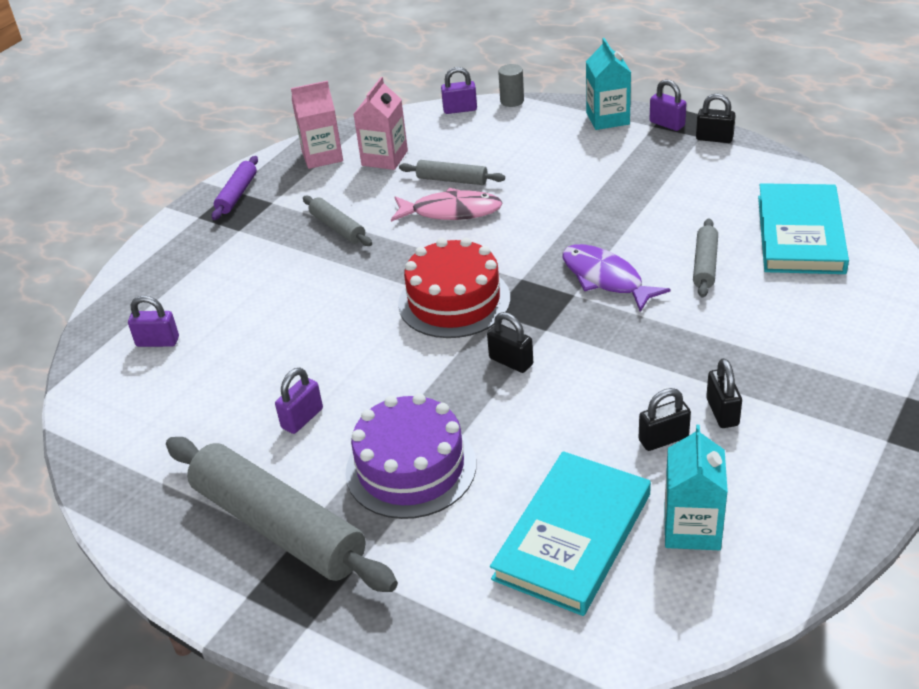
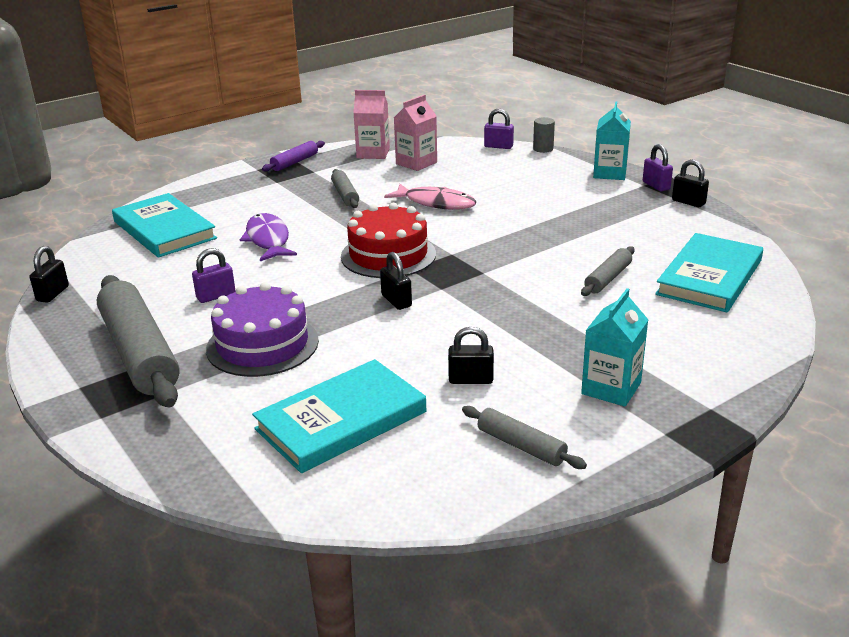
camera: 20 degrees right, 10 degrees down
(158, 342) = (164, 230): purple padlock -> turquoise book
(452, 180) = (454, 185): grey rolling pin -> grey rolling pin (521, 446)
(605, 279) = (517, 268): purple fish -> purple fish (268, 240)
(692, 528) = (440, 443): turquoise carton -> turquoise carton (611, 388)
(722, 412) = (535, 375): black padlock -> black padlock (53, 294)

